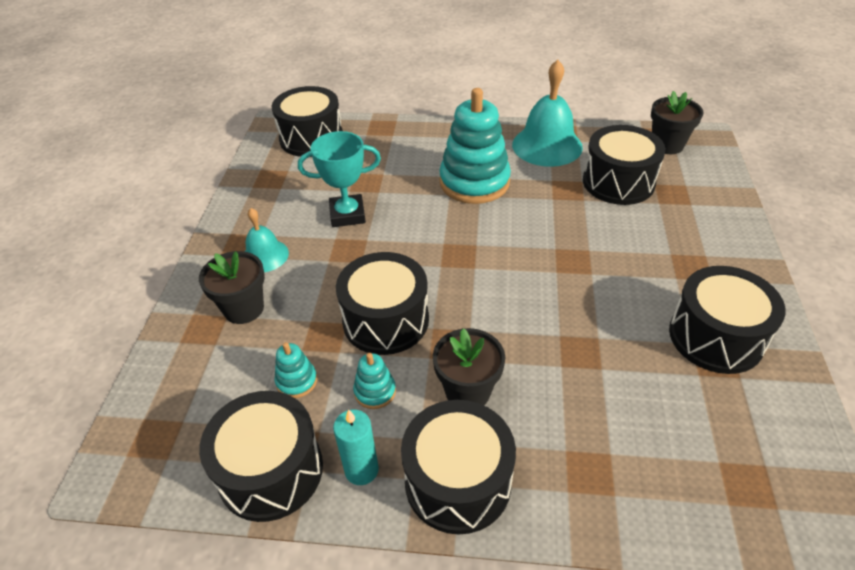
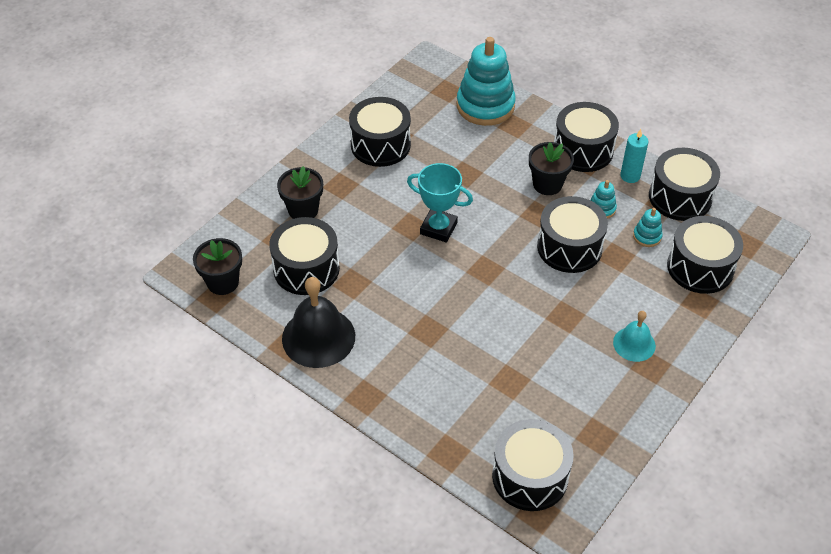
camera: 150 degrees left, 5 degrees up
(212, 372) = (700, 267): none -> black drum
(244, 308) = (666, 304): black flower pot -> black flower pot (303, 210)
(347, 215) = (547, 351): turquoise trophy -> turquoise trophy (438, 228)
(474, 182) = (417, 330): turquoise stacking toy -> turquoise stacking toy (485, 106)
(547, 145) = (318, 337): turquoise bell -> black bell

